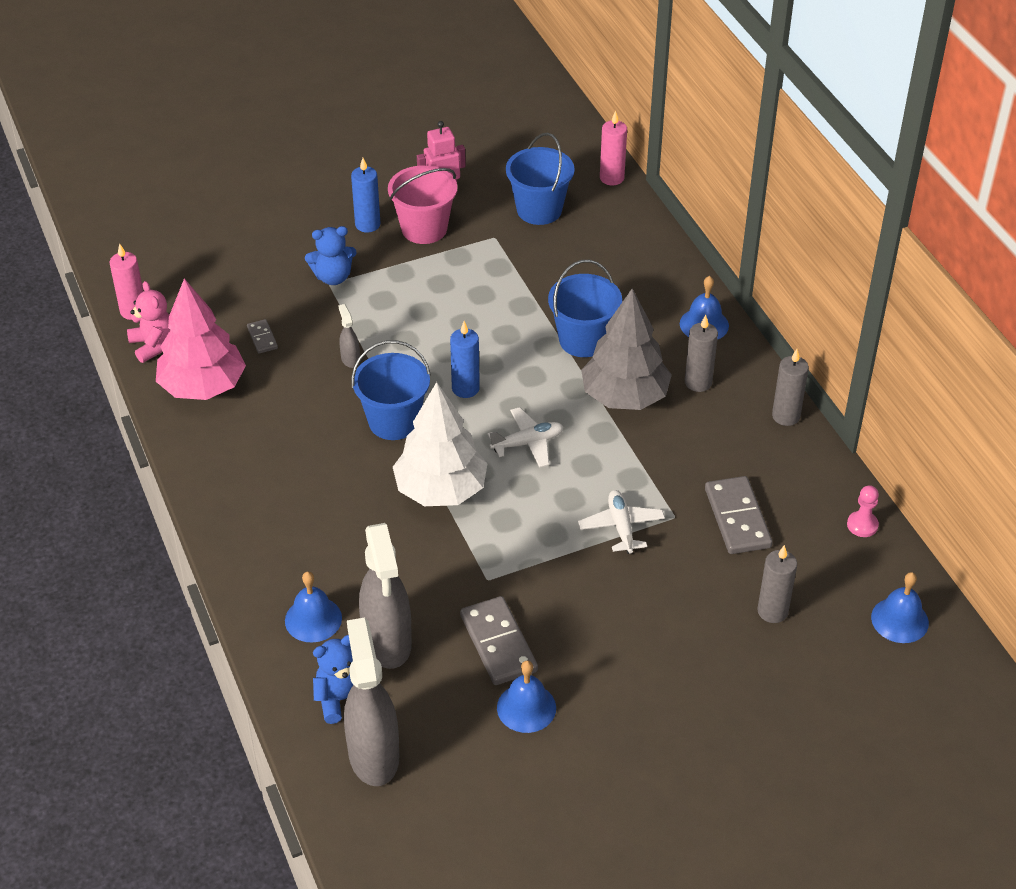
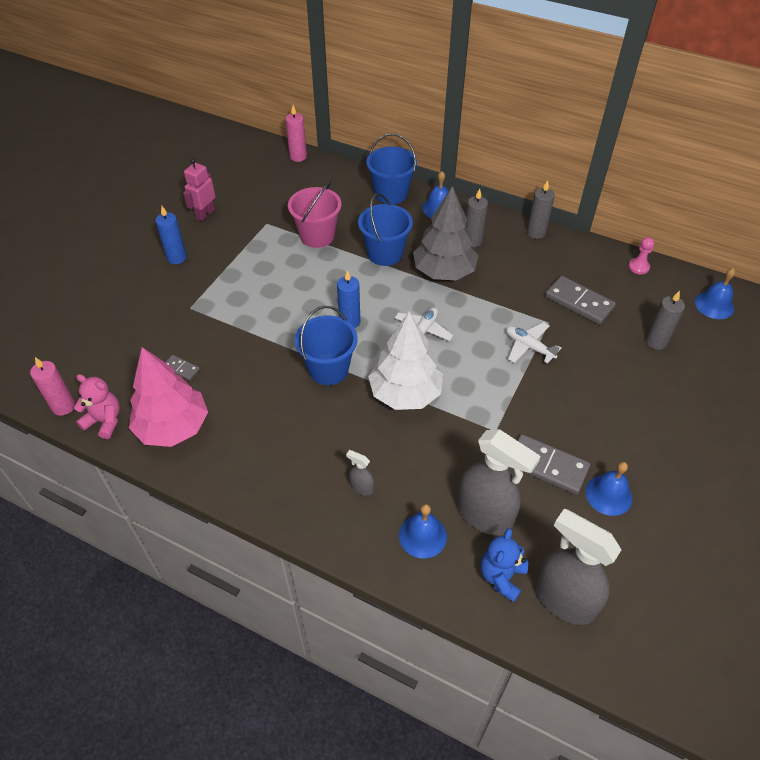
camera: 40 degrees left, 5 degrees up
(333, 277) = (188, 302): blue teddy bear -> none
(350, 359) = (257, 347): grey spray bottle -> grey spray bottle (361, 487)
(424, 229) = (217, 241): pink bucket -> pink bucket (317, 236)
(539, 210) = (276, 194): blue bucket -> blue bucket (391, 193)

